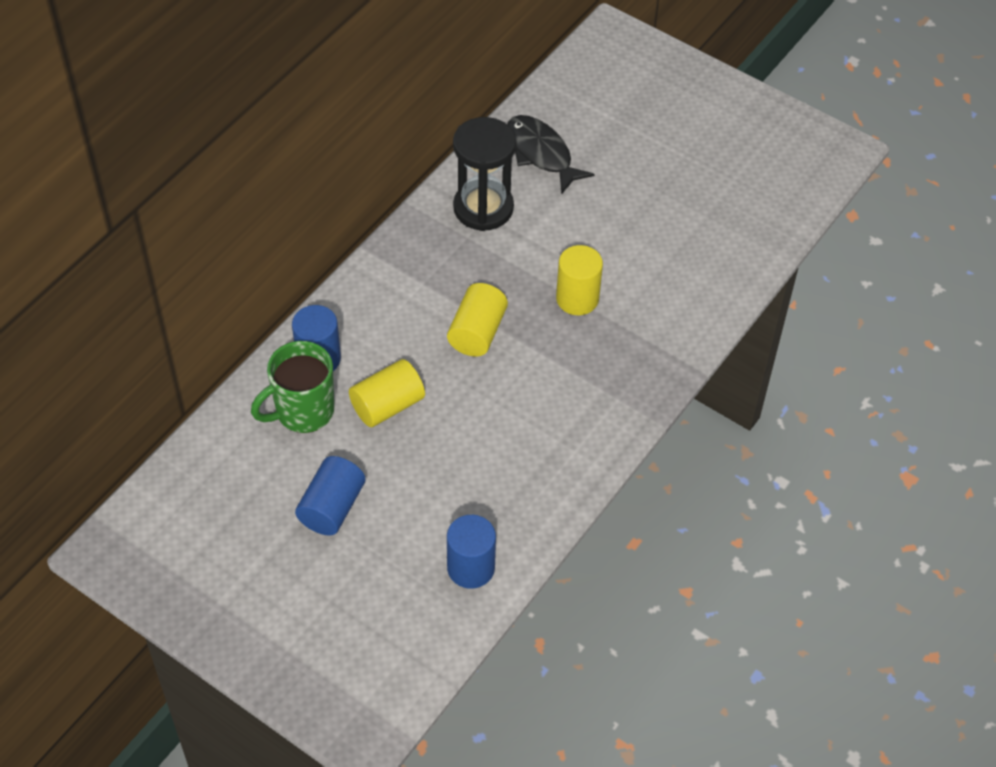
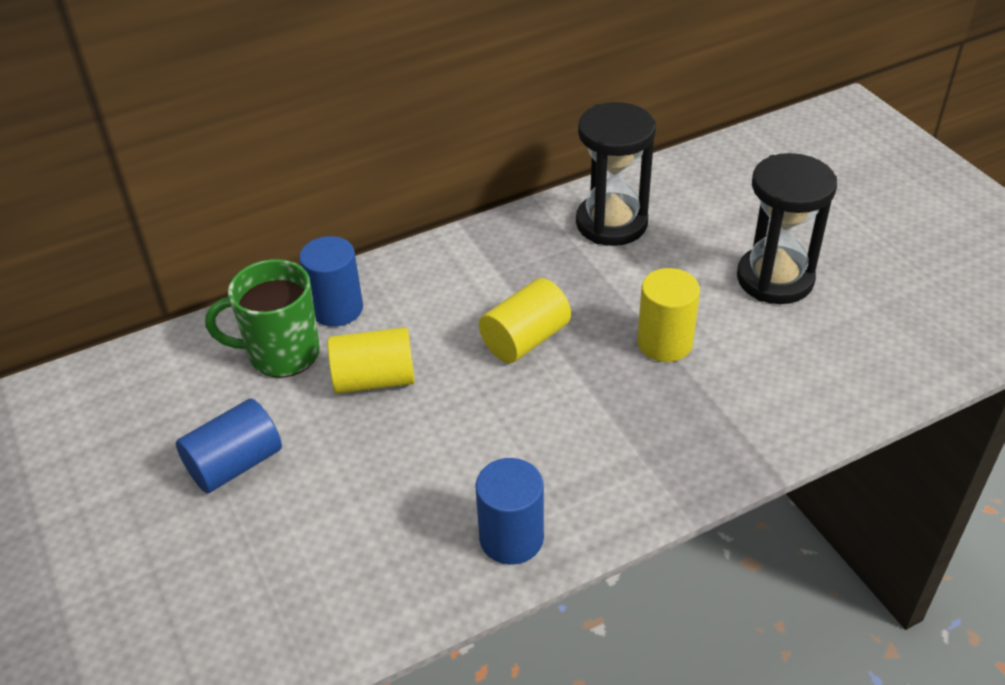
camera: 30 degrees right, 10 degrees down
(471, 568) = (339, 601): blue cylinder -> blue cylinder (511, 538)
(541, 153) = (708, 192): black fish -> none
(627, 217) = (775, 279): none -> black hourglass

